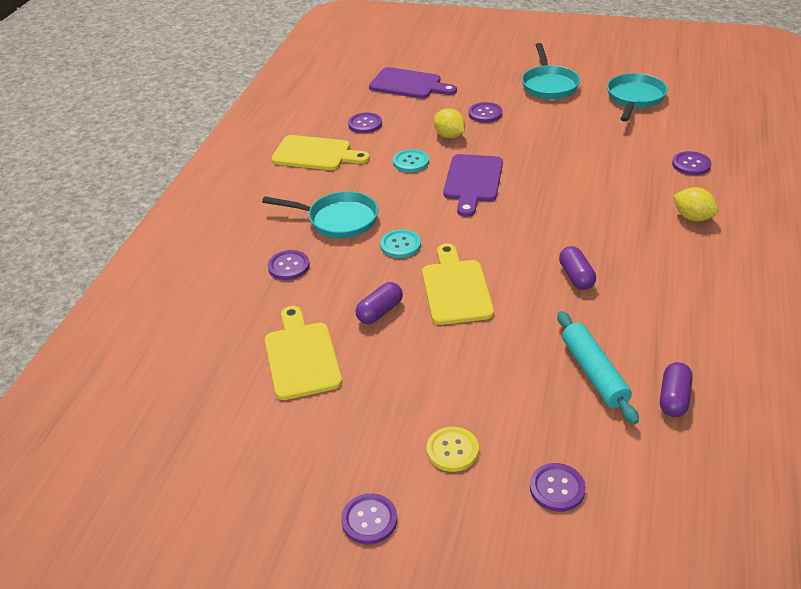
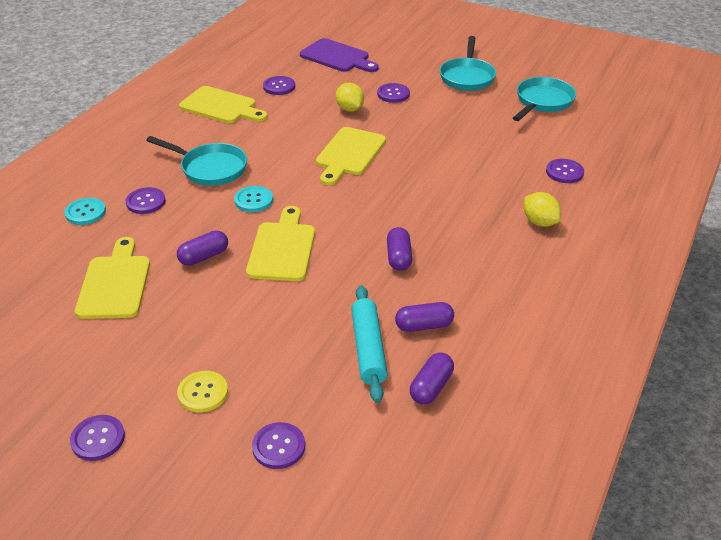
camera: 10 degrees right, 0 degrees up
(411, 162) = (302, 127): turquoise button -> turquoise button (85, 212)
(473, 181) = (349, 154): purple cutting board -> yellow cutting board
(635, 340) = (424, 326): none -> purple capsule

